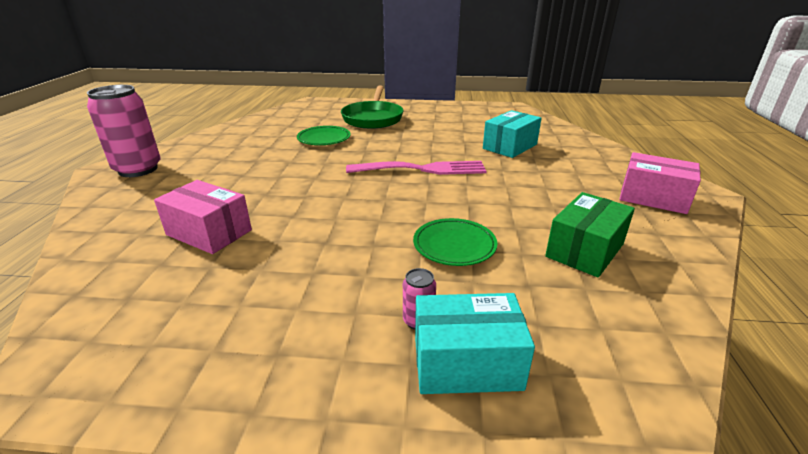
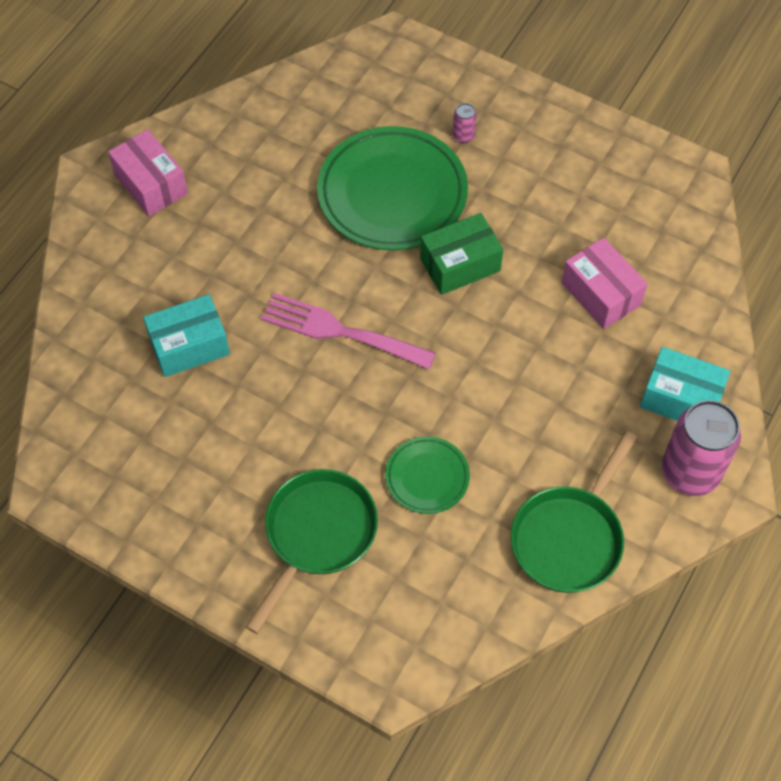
camera: 155 degrees left, 30 degrees up
(227, 139) = (569, 537): none -> green pan
(454, 245) = (392, 194): green plate -> green plate, size x1.99
(466, 363) = (451, 99): turquoise box -> turquoise box (680, 398)
(585, 250) = (292, 149): green box -> green box (460, 264)

